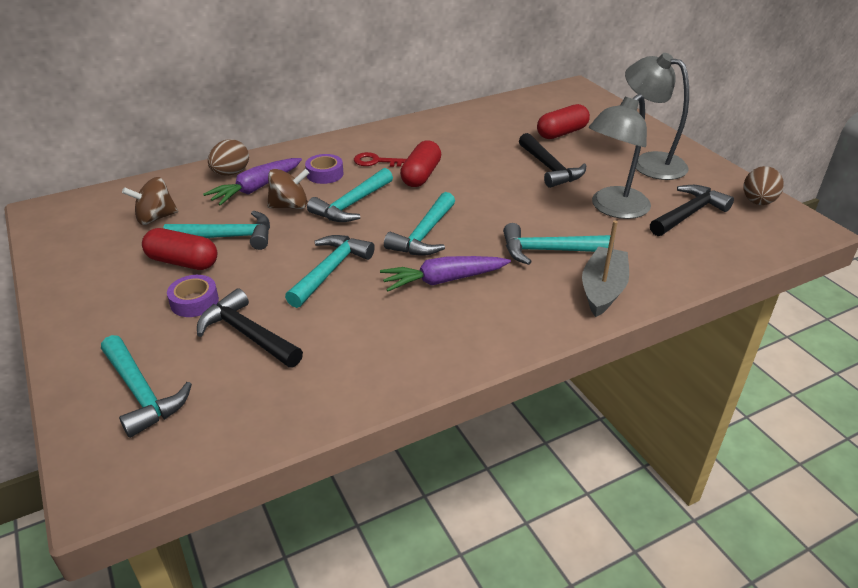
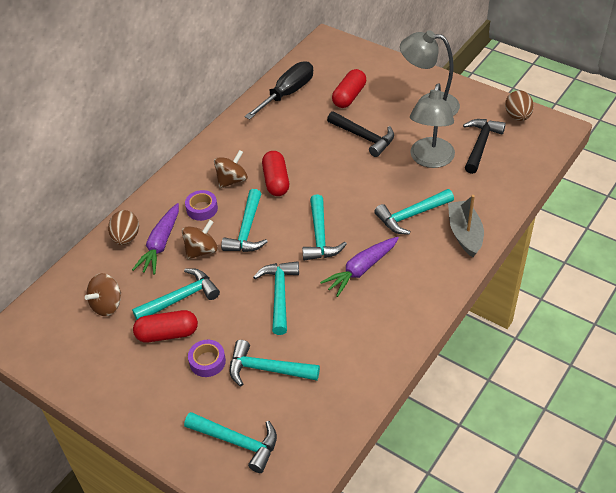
camera: 25 degrees left, 10 degrees up
(247, 334) = (267, 369): black hammer -> turquoise hammer
(377, 161) = (232, 180): red key -> brown spinning top
(497, 114) = (287, 93): none -> black screwdriver

